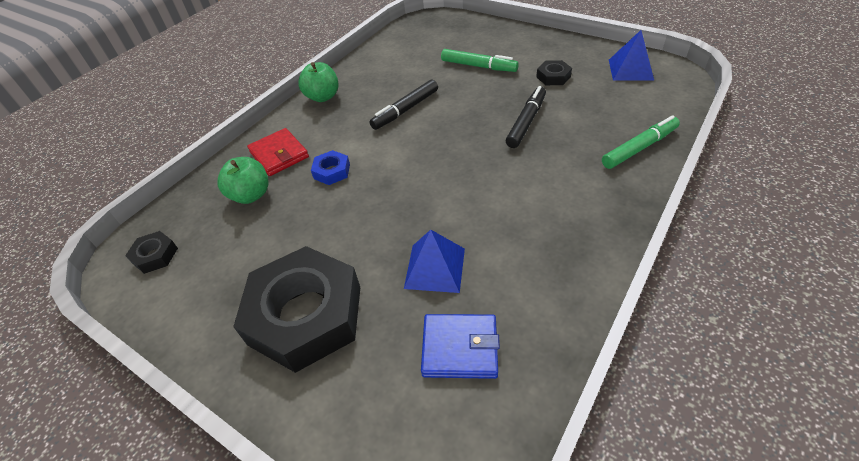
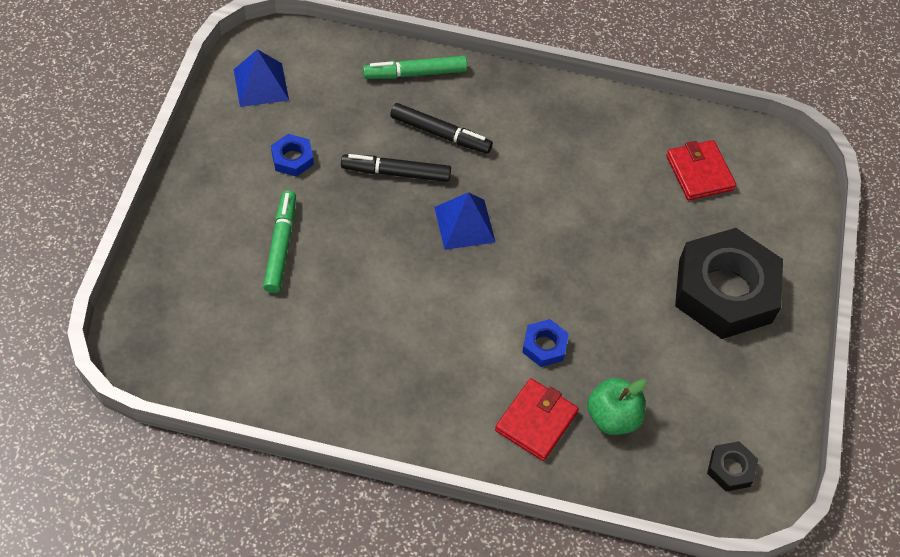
camera: 120 degrees left, 10 degrees up
(323, 97) = (400, 423): green apple -> none
(405, 110) = (404, 305): black marker -> black marker (440, 134)
(435, 268) = (633, 208): blue pyramid -> blue pyramid (464, 224)
(460, 348) = (699, 173): blue wallet -> red wallet
(553, 77) = (292, 158): black nut -> blue nut
(639, 148) = (415, 73): green marker -> green marker turned 45 degrees counterclockwise

